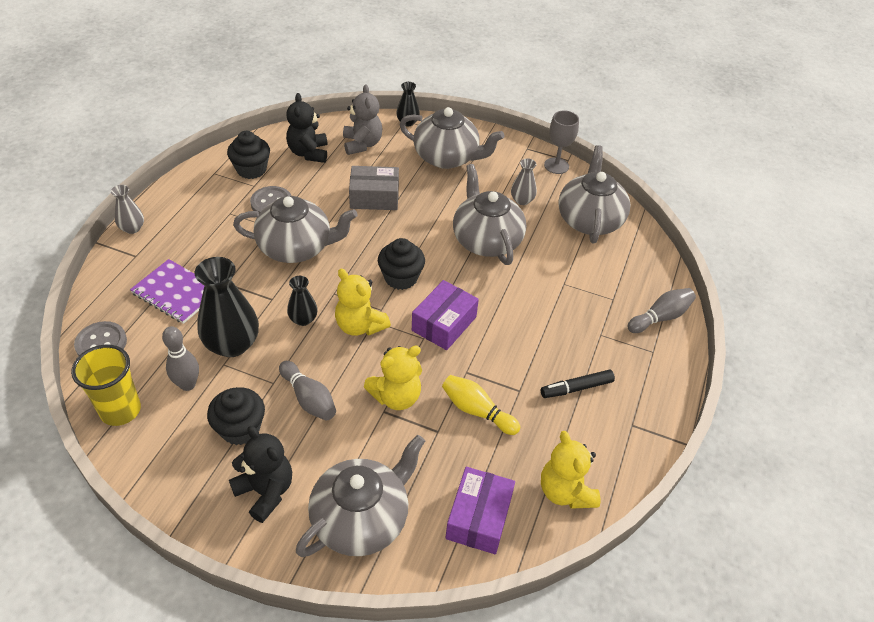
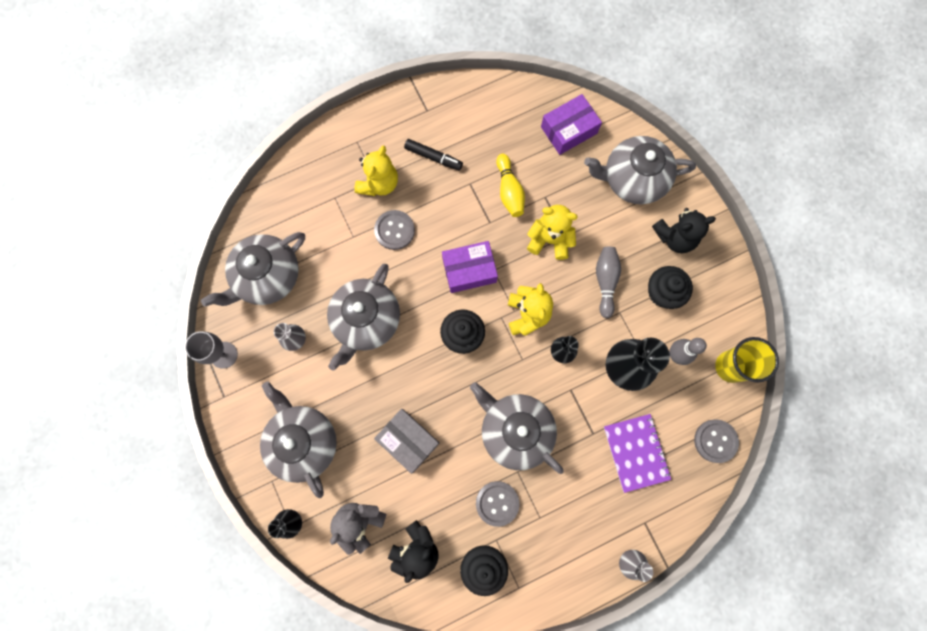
camera: 135 degrees left, 30 degrees up
(265, 491) = (675, 237): black teddy bear -> black teddy bear turned 105 degrees counterclockwise
(538, 309) = (394, 230): none -> grey button
(565, 491) = (507, 106): yellow teddy bear -> yellow teddy bear (379, 183)
(660, 317) = (321, 159): grey bowling pin -> none

